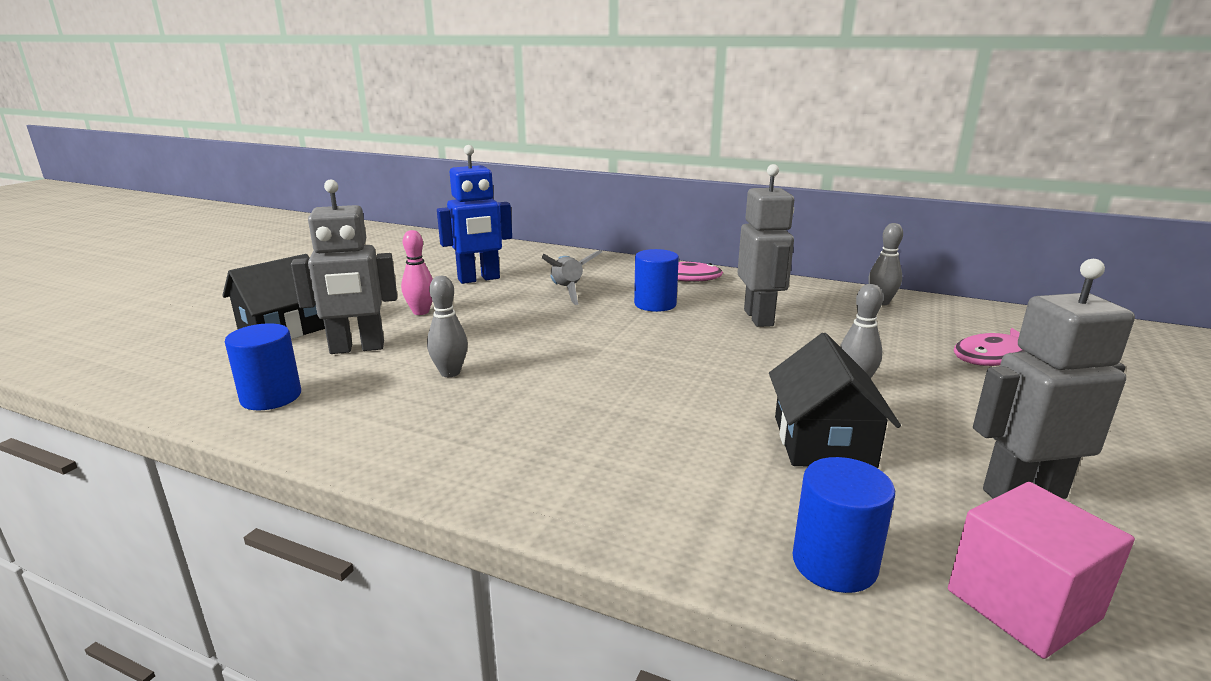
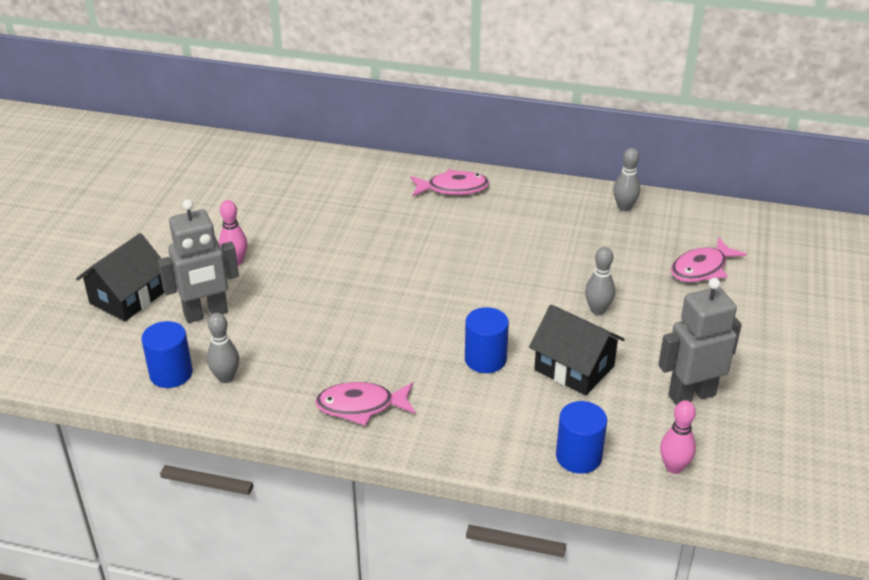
camera: 10 degrees left, 15 degrees up
(450, 373) = (295, 333): grey bowling pin -> grey bowling pin (226, 377)
(479, 279) = (266, 208): blue robot -> none
(496, 455) = (361, 406): none -> pink fish
(567, 291) = (354, 219): grey rocket -> none
(655, 304) = (435, 230): blue cylinder -> blue cylinder (485, 359)
(759, 318) = (524, 239): grey robot -> none
(823, 441) = (574, 368): black house -> black house turned 45 degrees counterclockwise
(1023, 604) = (674, 467): pink cube -> pink bowling pin

